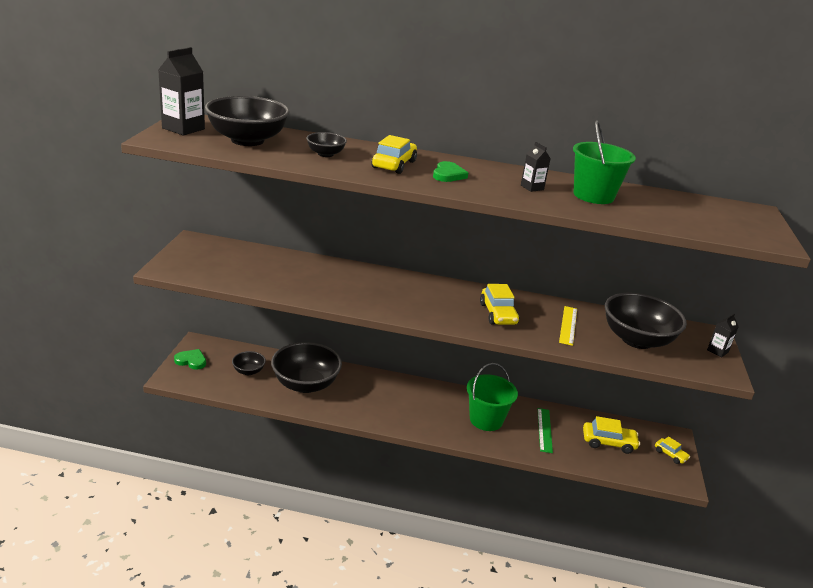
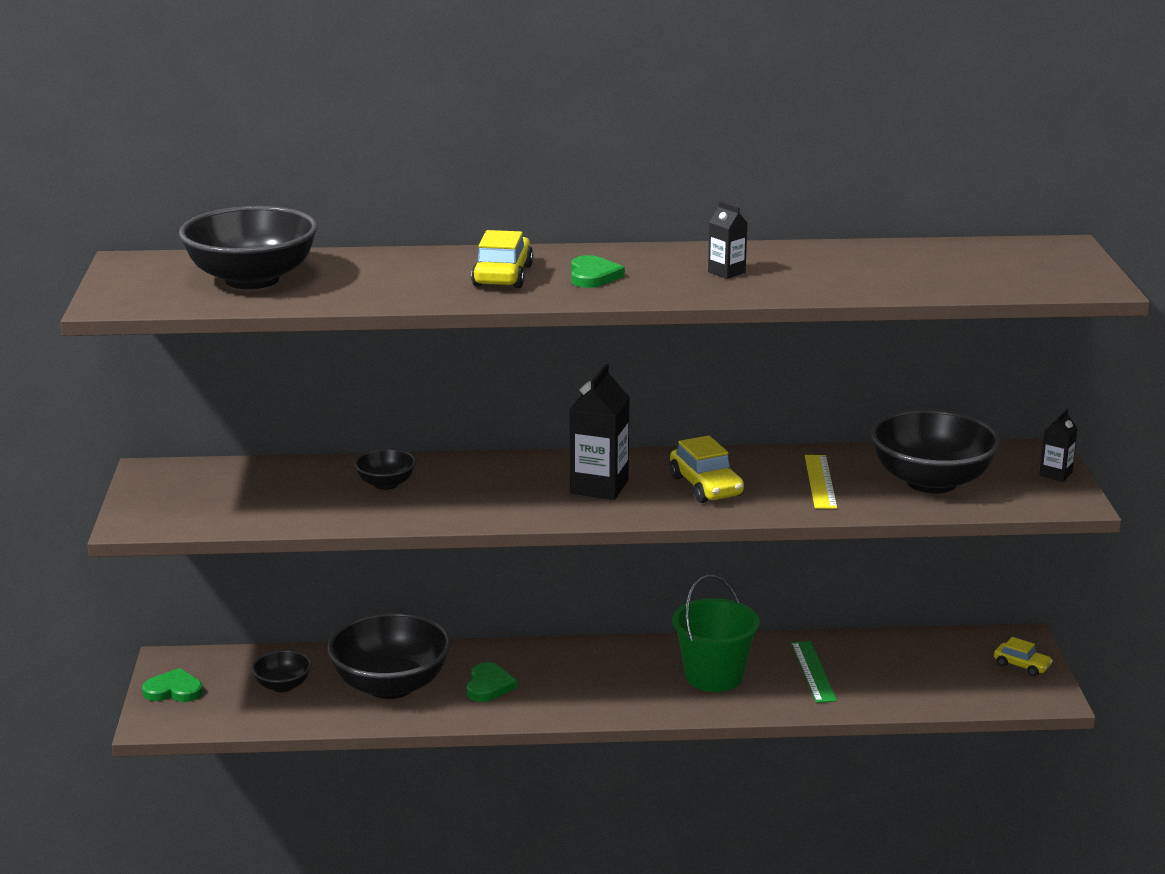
camera: 10 degrees left, 5 degrees down
(183, 128) = (136, 280): black carton -> black carton (599, 487)
(325, 154) = (388, 279): black bowl -> black bowl (386, 484)
(358, 397) = (489, 686): none -> green heart
(593, 196) = (821, 268): green bucket -> none
(608, 442) = (920, 668): yellow car -> none

